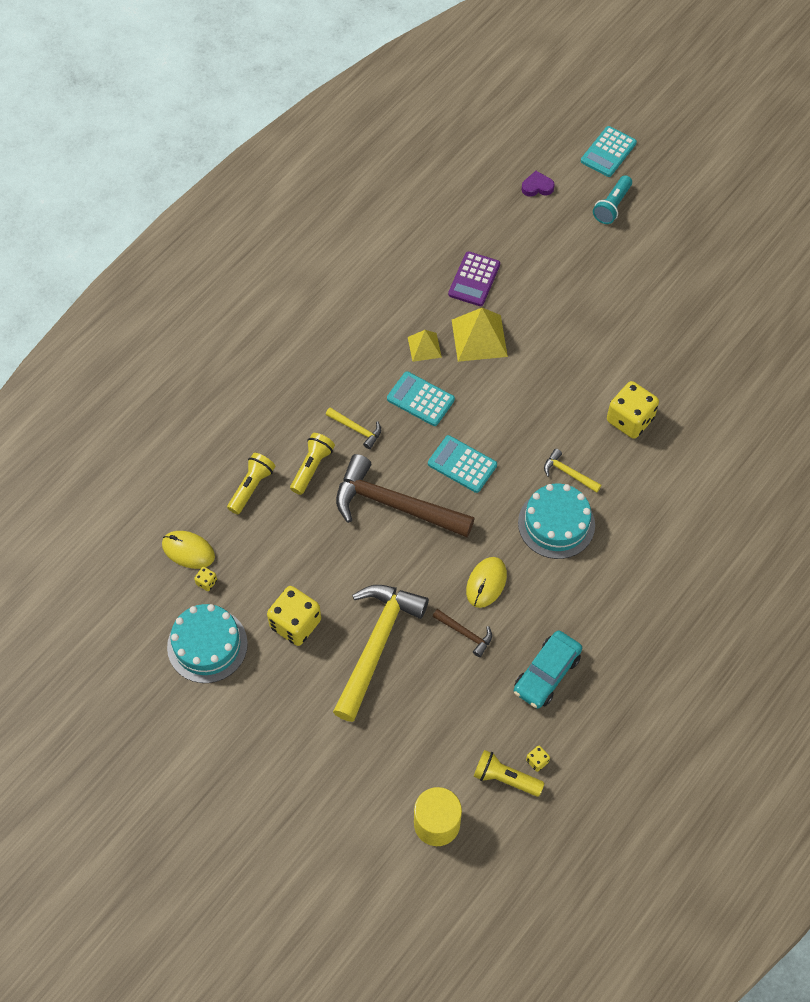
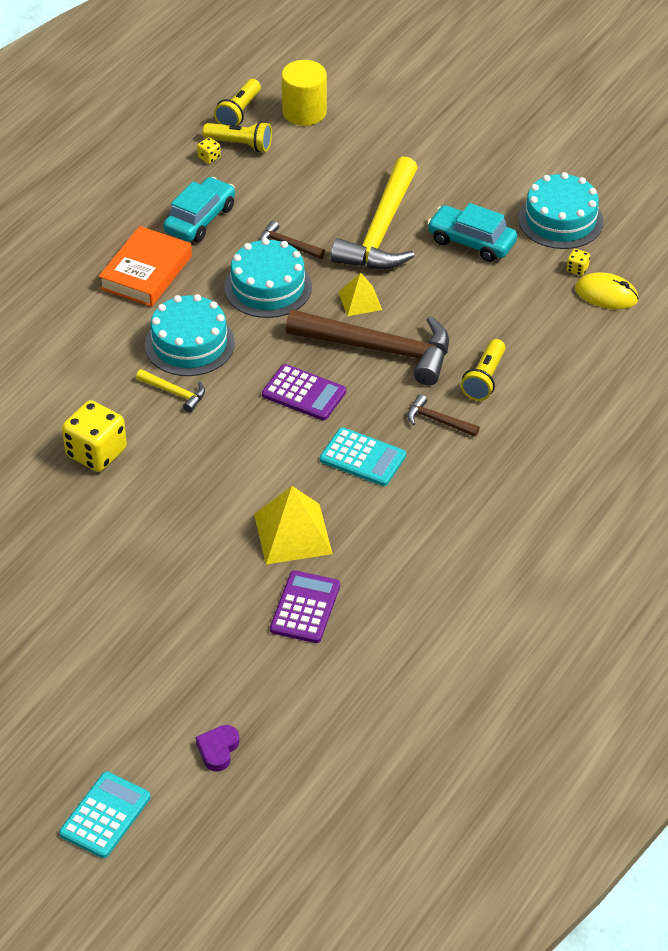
camera: 175 degrees right, 15 degrees down
(251, 487) = (551, 355): yellow flashlight -> yellow flashlight (239, 112)
(295, 624) = (471, 242): yellow dice -> turquoise car
(357, 429) = (437, 421): yellow hammer -> brown hammer
(424, 347) = (365, 518): yellow pyramid -> yellow pyramid (360, 300)
(462, 464) = (304, 393): turquoise calculator -> purple calculator
(486, 583) = (268, 287): yellow mouse -> turquoise cake
(537, 187) = (218, 750): purple heart -> purple heart turned 120 degrees clockwise
(596, 610) = (146, 272): none -> orange book
(612, 206) = (103, 728): turquoise flashlight -> none

